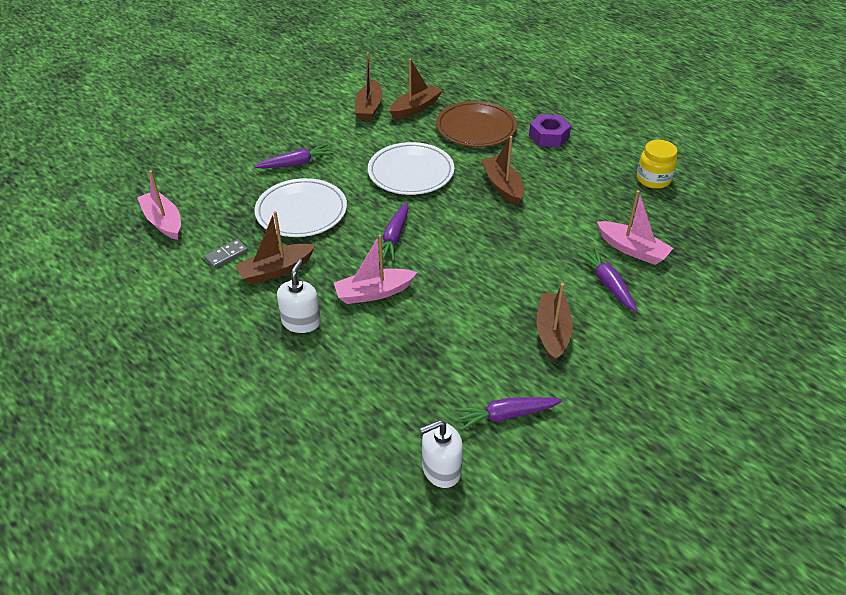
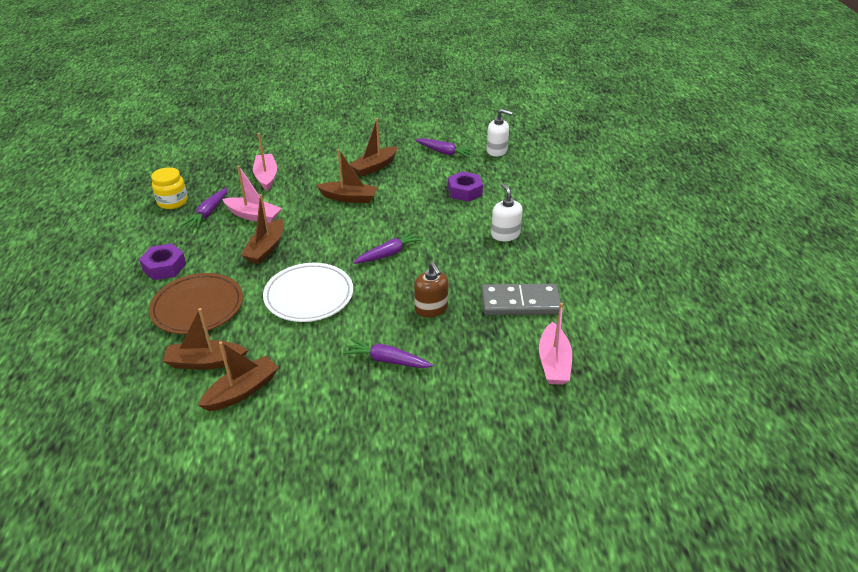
camera: 140 degrees left, 5 degrees down
(226, 255) = (520, 303): grey domino -> grey domino, size x2.09
(276, 270) = (493, 273): brown boat -> brown boat (349, 198)
(301, 211) = (431, 308): white plate -> brown soap dispenser
(301, 322) = (505, 234): white soap dispenser -> white soap dispenser turned 105 degrees clockwise
(374, 293) = (443, 228): pink boat -> pink boat (253, 216)
(405, 358) = (465, 191): none -> purple nut
(608, 284) = (310, 170): purple carrot -> purple carrot (209, 213)

